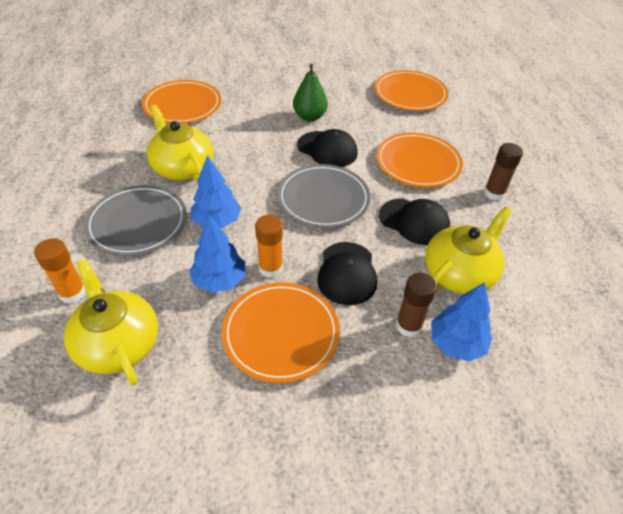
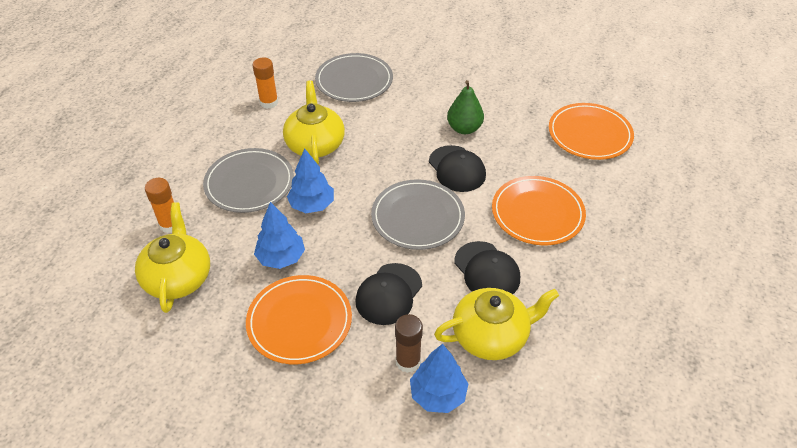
camera: 30 degrees right, 0 degrees up
(182, 105) = (354, 80): orange plate -> grey plate
(270, 268) = (328, 263): orange glue stick -> orange glue stick (269, 102)
(494, 193) = (592, 273): brown glue stick -> none

